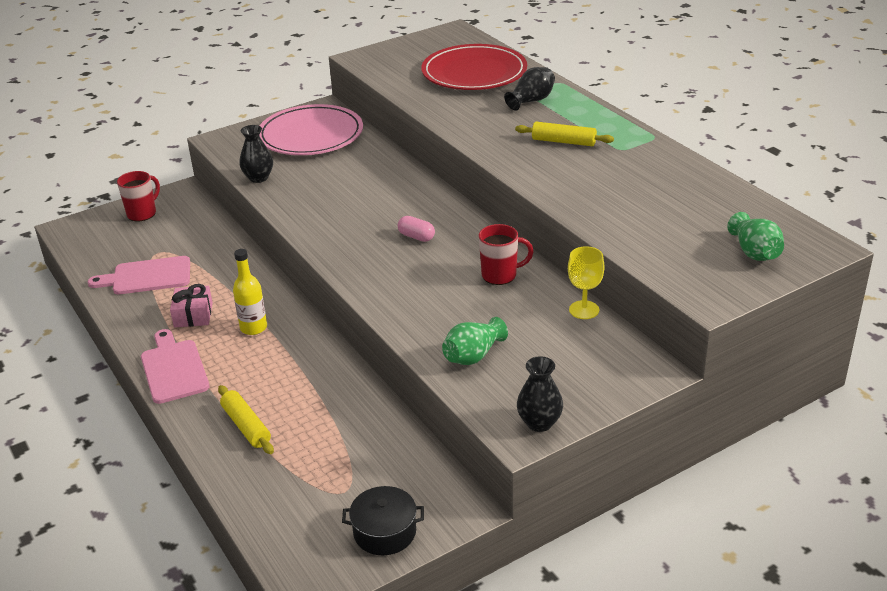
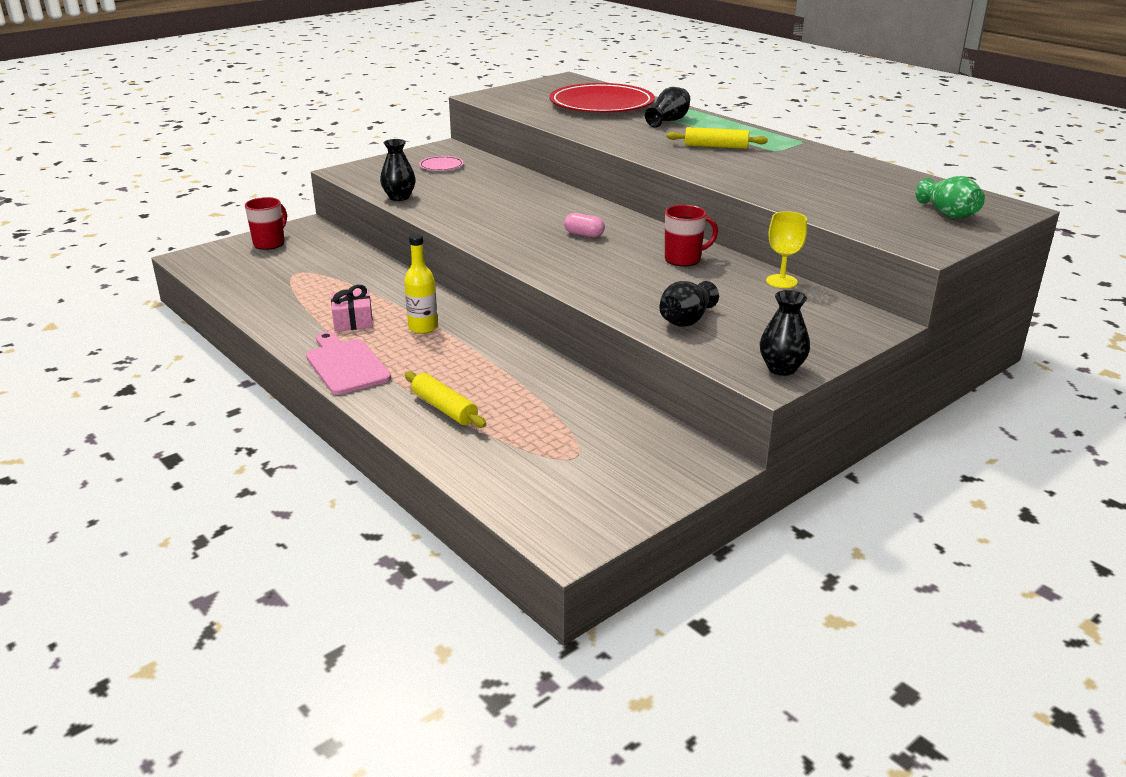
camera: 10 degrees left, 5 degrees down
(147, 276) = (291, 292): pink cutting board -> none
(311, 135) = (441, 166): pink plate -> pink plate, size x0.41
(385, 532) = (633, 489): black pot -> none
(473, 356) = (686, 320): green vase -> black vase

